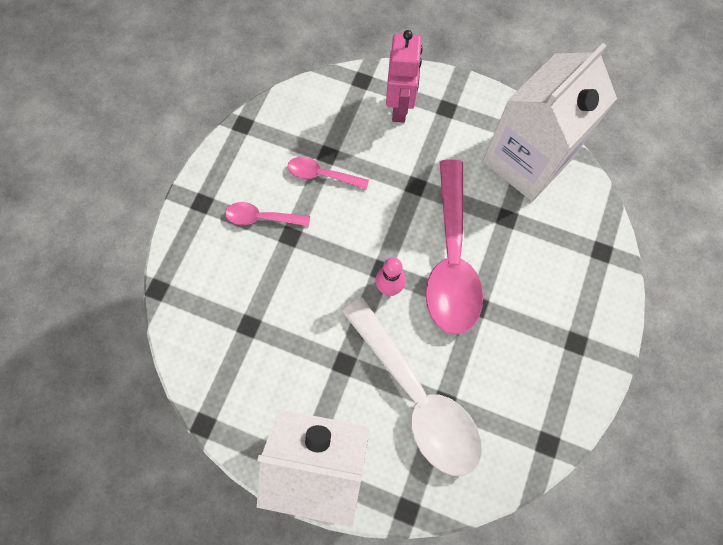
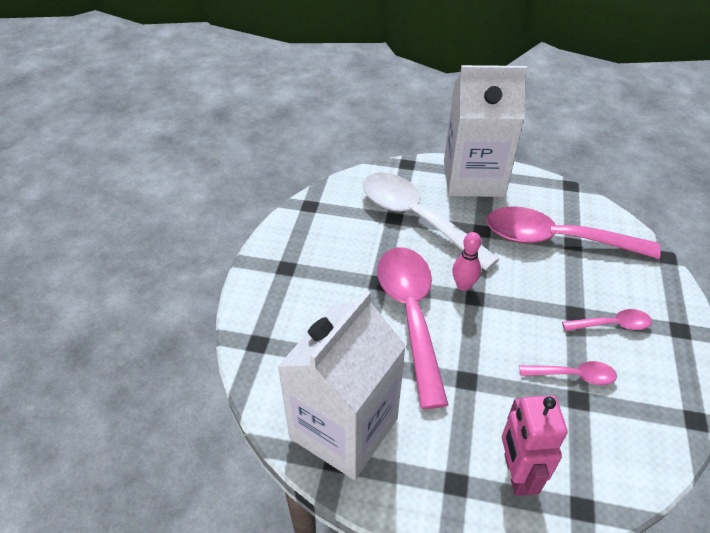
camera: 170 degrees right, 25 degrees down
(265, 334) = (556, 239): none -> pink spoon

